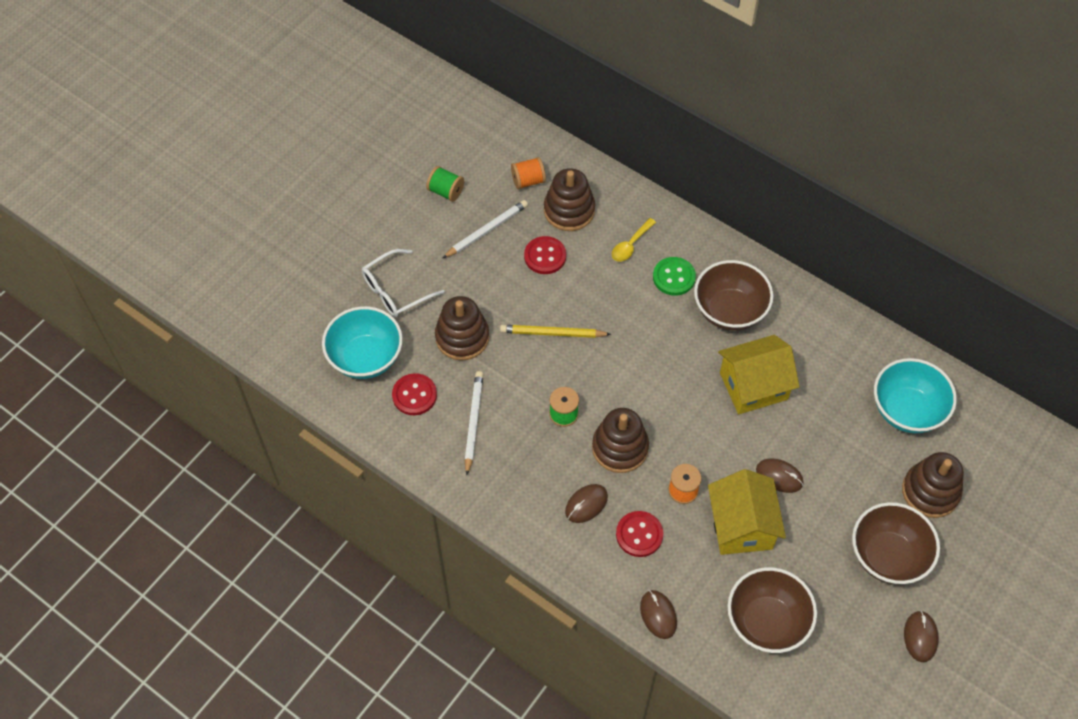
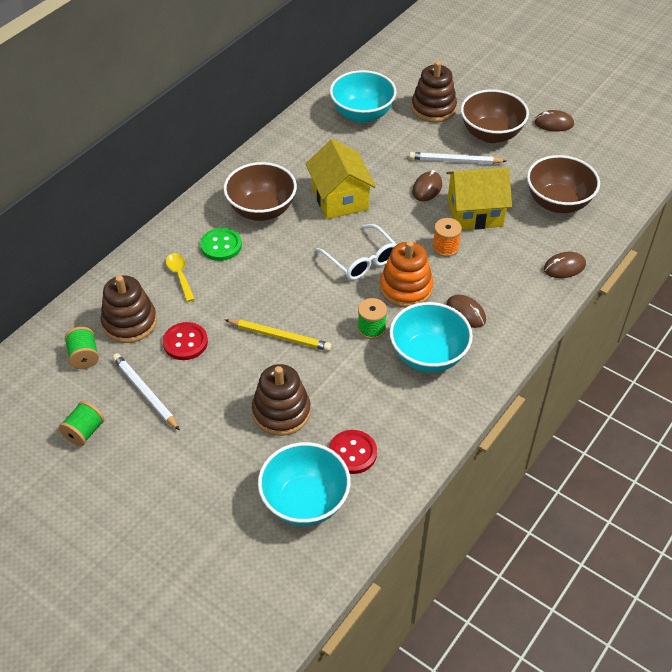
camera: 90 degrees left, 10 degrees down
(396, 290) = (216, 476): white glasses -> white glasses (361, 260)
(473, 422) = (383, 400): white pencil -> white pencil (455, 161)
(528, 181) = (84, 356): orange spool -> green spool
(528, 464) = (428, 356): none -> turquoise bowl
(552, 333) = (280, 336): yellow pencil -> yellow pencil turned 75 degrees counterclockwise
(620, 448) = (406, 288): brown stacking toy -> orange stacking toy
(630, 245) = (180, 275): yellow spoon -> yellow spoon turned 150 degrees counterclockwise
(639, 534) = (491, 277): red button -> none

